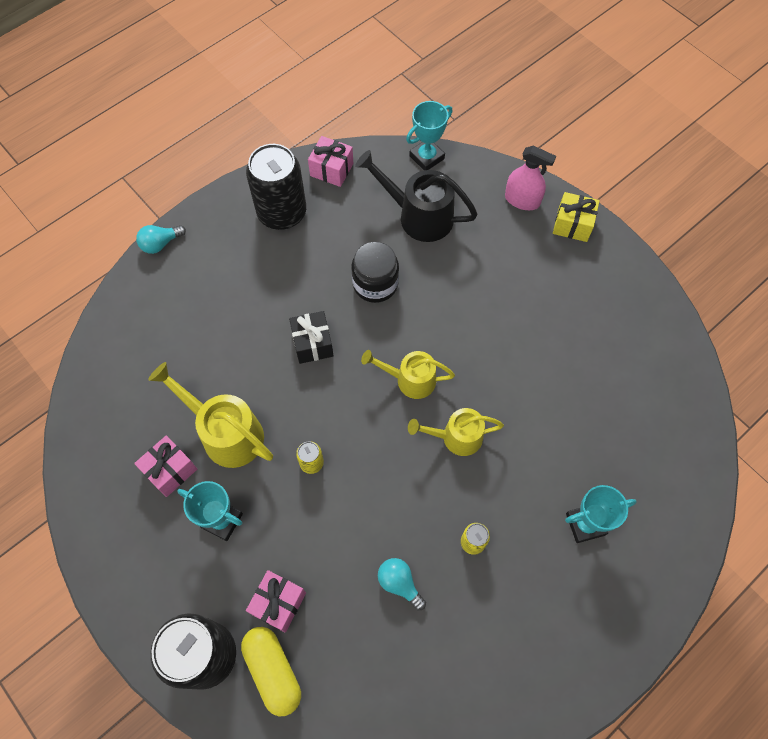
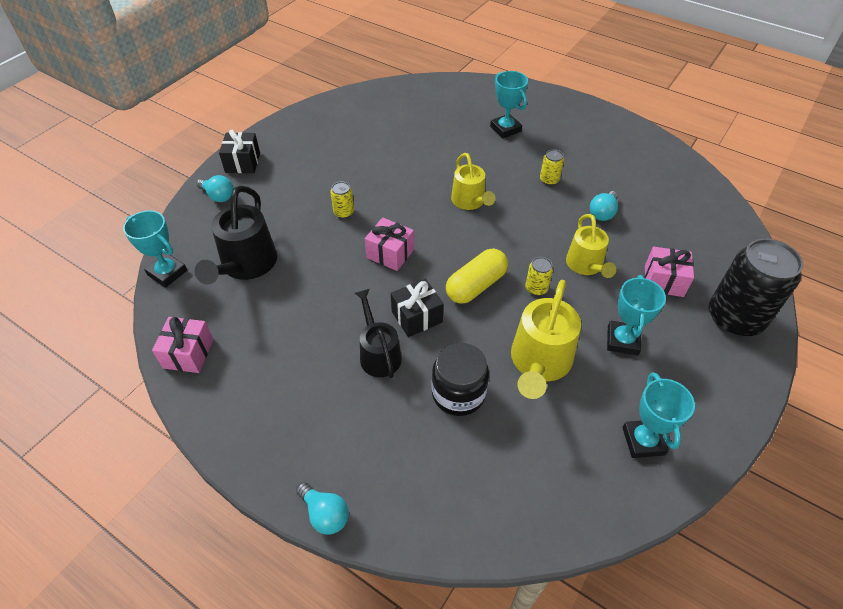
camera: 105 degrees left, 15 degrees down
(119, 489) = (643, 441): none -> turquoise trophy
(170, 470) = (600, 400): pink gift -> pink gift (390, 253)
(273, 671) = (713, 271): yellow capsule -> yellow capsule (476, 285)
(282, 213) = (257, 387): black can -> none
(283, 304) = (378, 353): none -> black watering can
(375, 284) = (335, 283): black jar -> black jar (458, 393)
(410, 380) = (429, 239): yellow watering can -> yellow watering can (586, 266)
(470, 307) = (344, 212): none -> yellow can
(522, 200) = (218, 196): pink spray bottle -> turquoise light bulb
(572, 225) = (242, 162): yellow gift -> black gift

